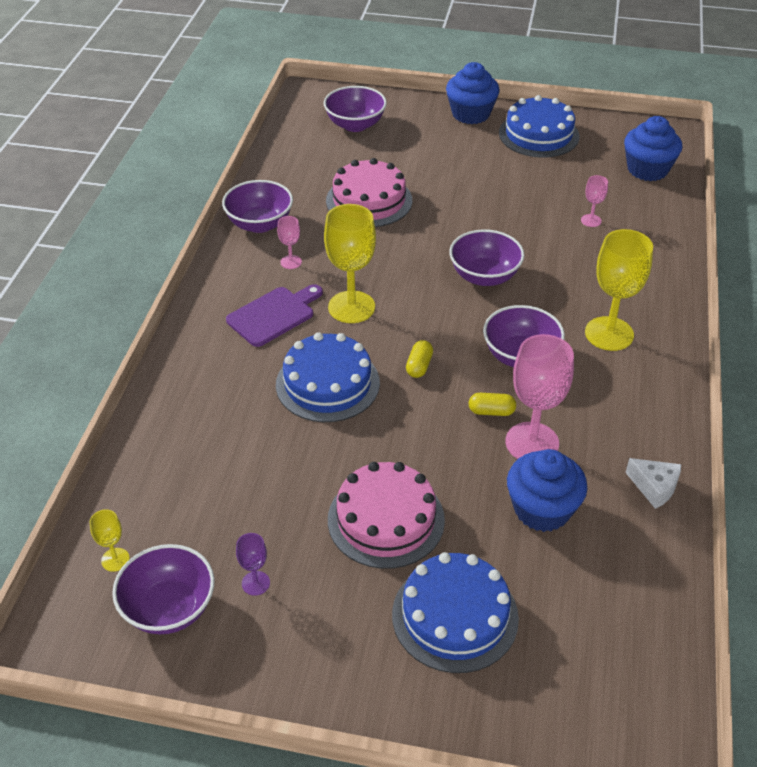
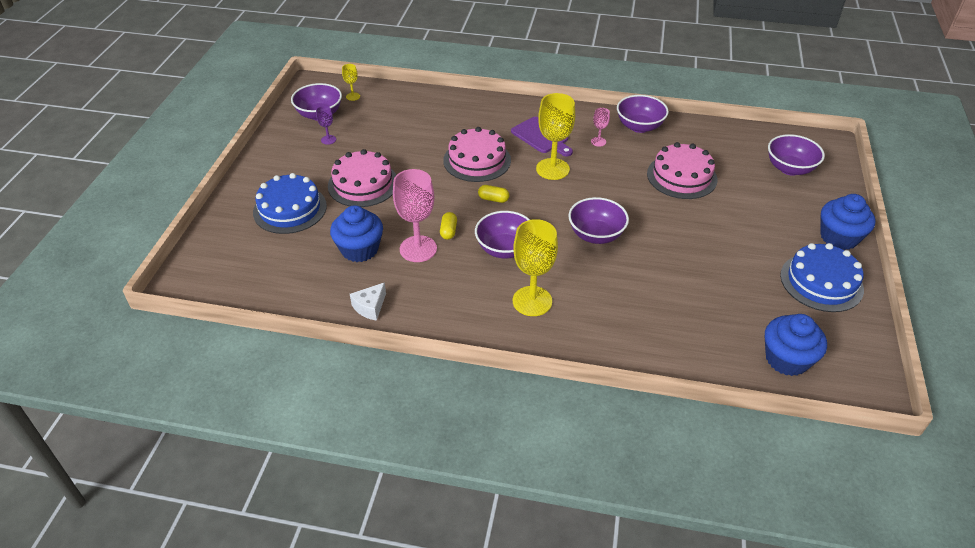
camera: 90 degrees right, 0 degrees up
(327, 383) = (477, 160): blue cake -> pink cake
(591, 220) = (686, 306): pink goblet -> none

